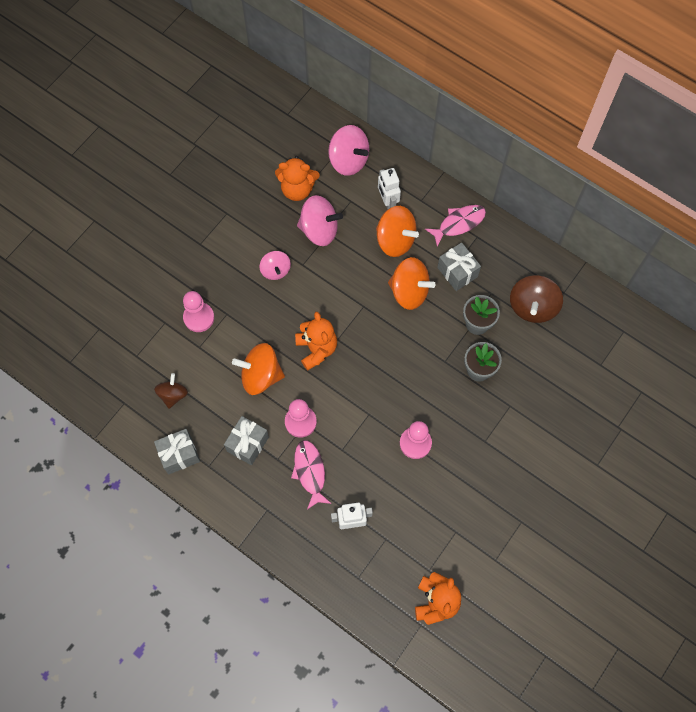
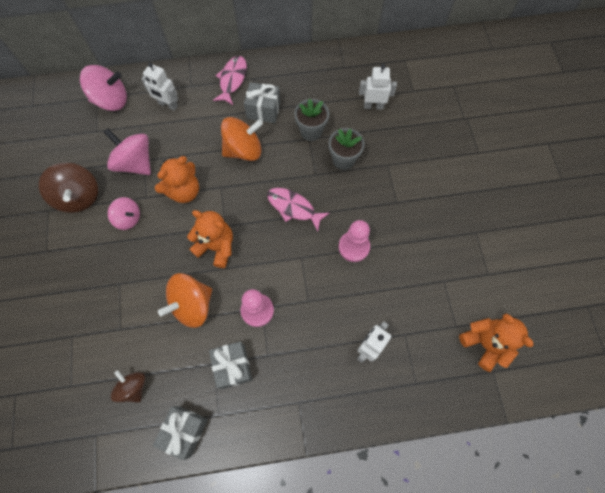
camera: 45 degrees left, 0 degrees up
(199, 317) = (98, 307): pink pawn -> none
(297, 189) = (90, 149): orange teddy bear -> orange teddy bear (184, 191)
(310, 472) = (302, 340): pink fish -> pink fish (293, 208)
(319, 230) = (135, 163): pink spinning top -> pink spinning top turned 105 degrees counterclockwise
(395, 240) = (199, 125): orange spinning top -> none
(532, 307) = (335, 91): brown spinning top -> brown spinning top (79, 197)
(551, 348) = (373, 106): none -> white robot

